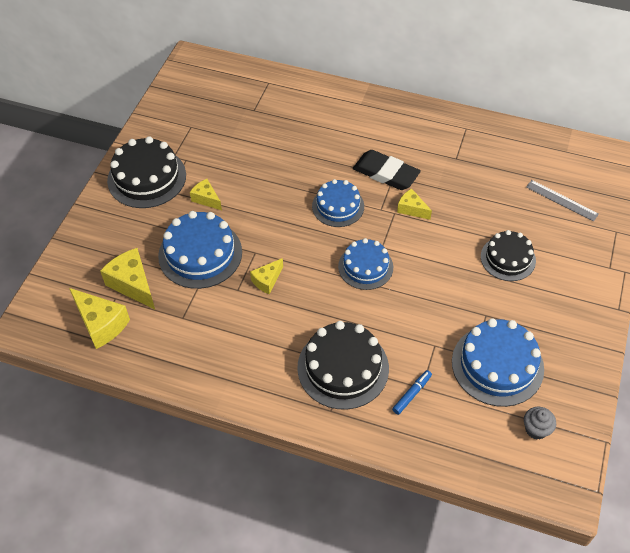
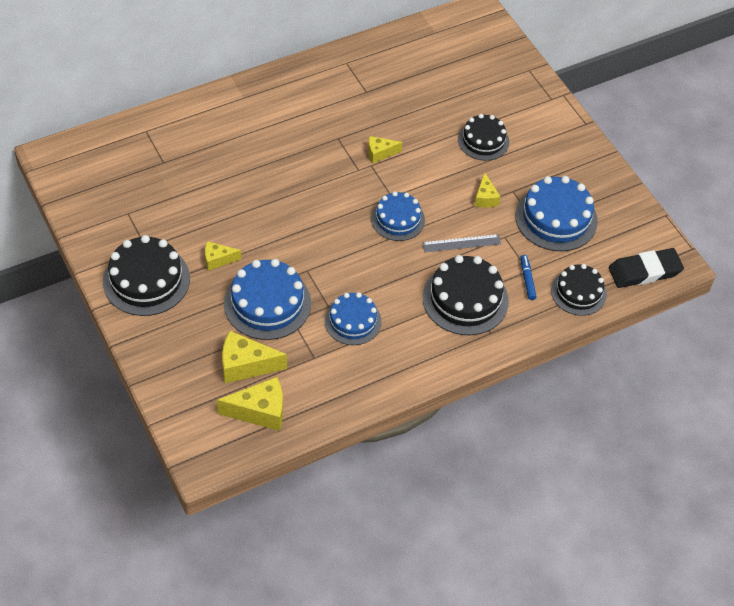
camera: 50 degrees left, 0 degrees up
(267, 280) = (341, 283): yellow cheese -> yellow cheese (485, 198)
(338, 206) = (325, 190): blue cake -> blue cake (353, 321)
(386, 173) = (329, 139): black eraser -> black eraser (644, 271)
(443, 441) = (578, 292): none -> black cake
(536, 429) = (621, 240): grey cupcake -> none
(561, 200) = (472, 72): grey ruler -> grey ruler (461, 243)

